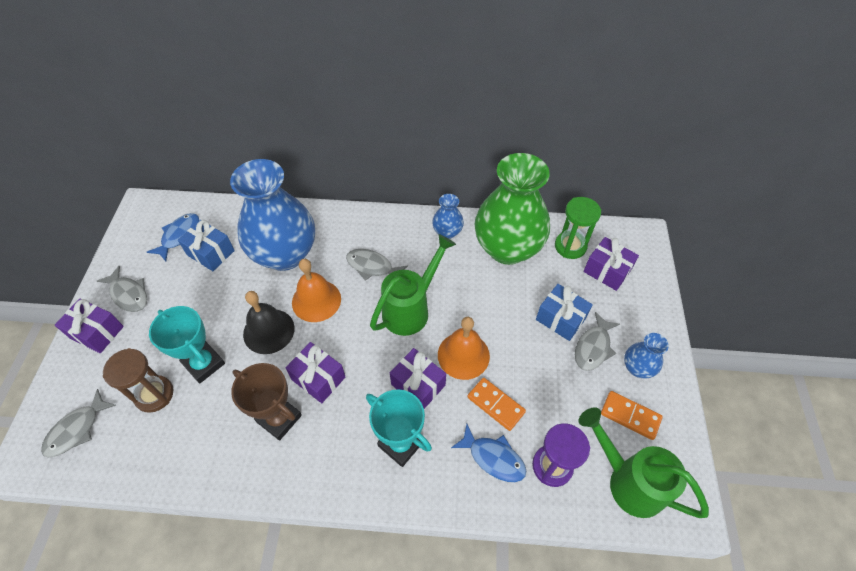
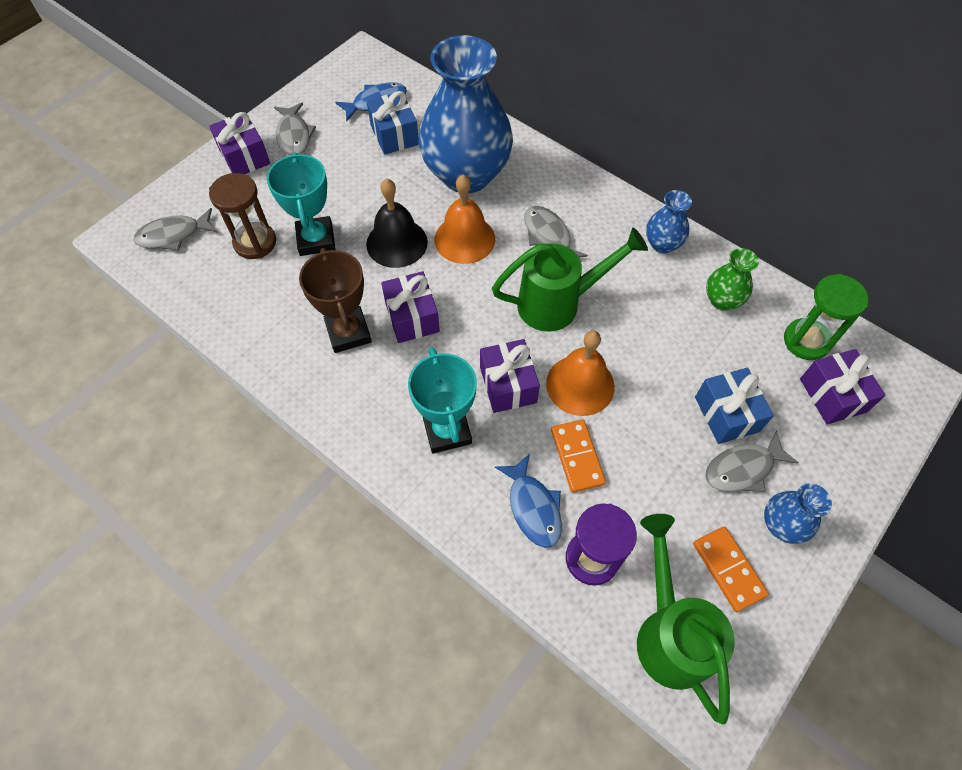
camera: 35 degrees right, 5 degrees up
(507, 248) = (722, 300): green vase -> green vase, size x0.44

